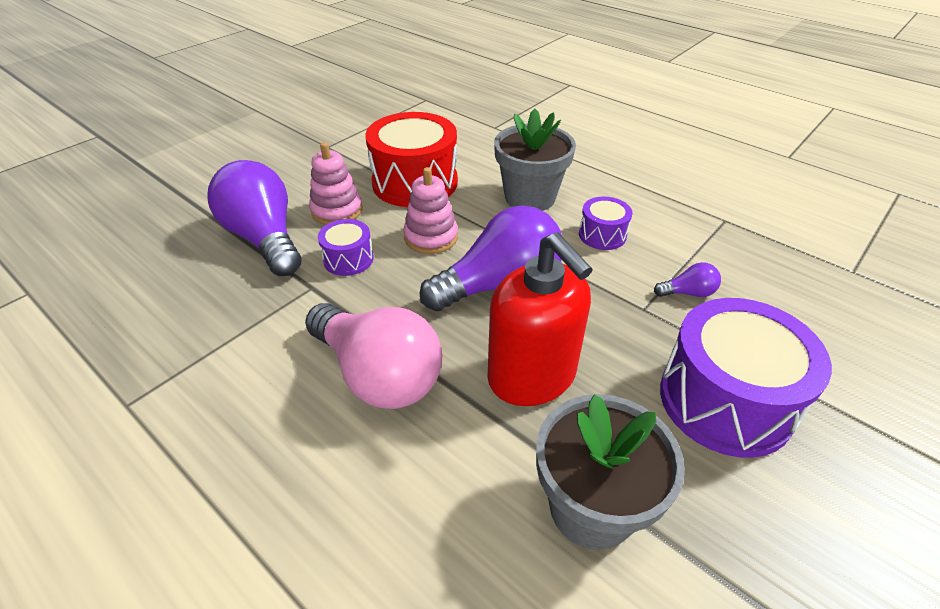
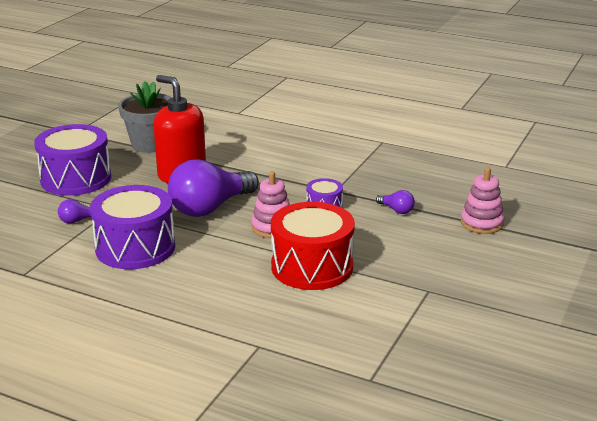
camera: 165 degrees right, 15 degrees down
(265, 238) = (396, 210): purple light bulb -> purple light bulb, size x0.42
(337, 210) = (361, 235): pink stacking toy -> pink stacking toy (481, 223)
(378, 374) = (266, 164): pink light bulb -> none
(530, 197) = (200, 268): grey flower pot -> none
(602, 235) = (135, 247): purple drum -> purple drum, size x2.02

